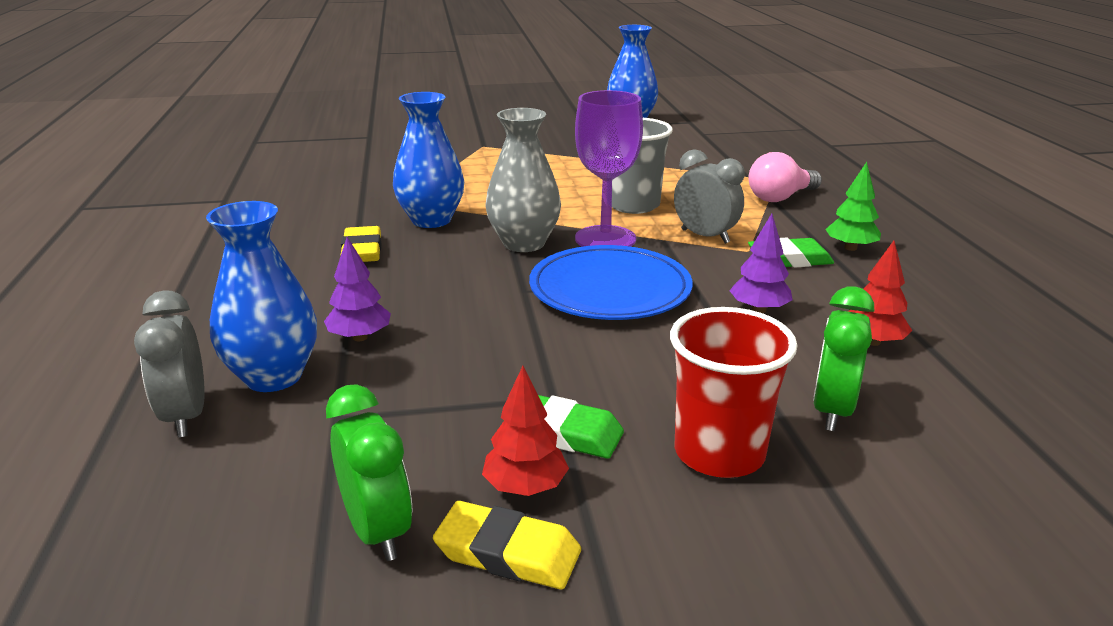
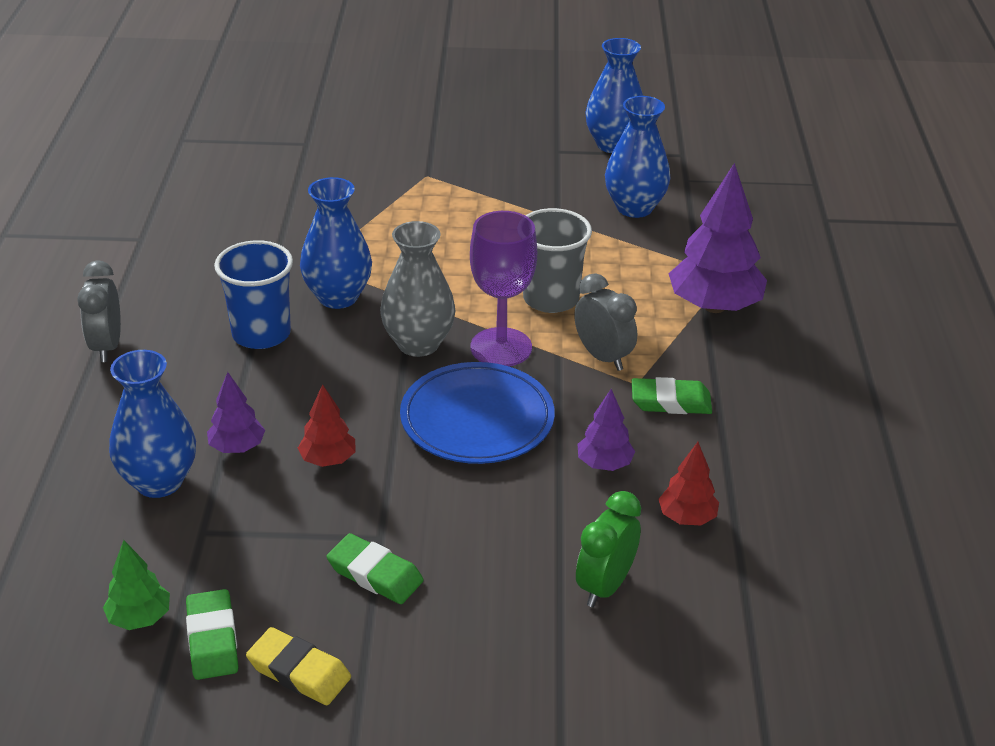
camera: 10 degrees right, 10 degrees up
(186, 416) = (87, 513): grey clock -> grey clock (107, 346)
(362, 250) = (261, 334): yellow eraser -> blue cup
(377, 531) = (212, 639): green clock -> green eraser
(525, 487) = (329, 620): red tree -> red tree (328, 460)
(671, 150) = (634, 208): none -> blue vase
(719, 453) = (490, 613): red cup -> none
(780, 197) = (714, 306): pink light bulb -> purple tree
(850, 248) = (742, 393): green tree -> green tree (140, 618)

